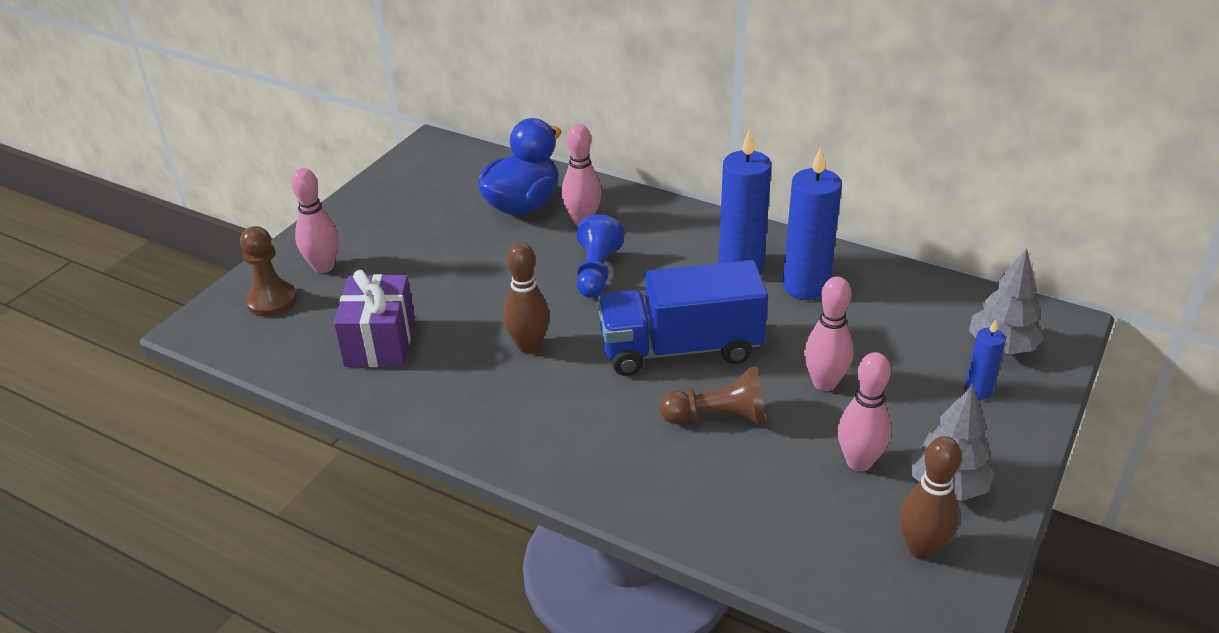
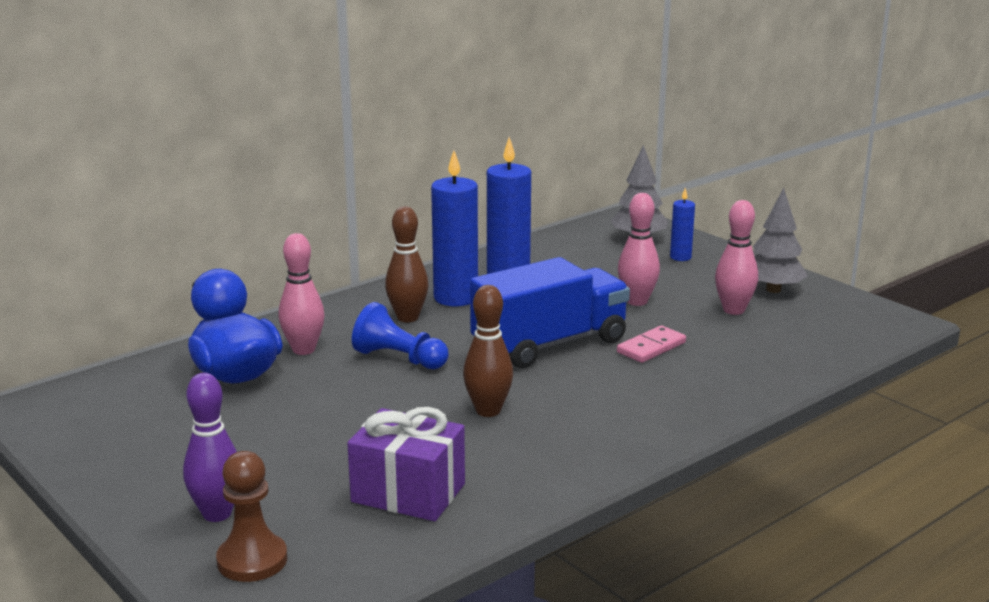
camera: 70 degrees left, 15 degrees down
(323, 267) = (217, 514): pink bowling pin -> purple bowling pin
(680, 348) = (550, 344): blue truck -> blue truck turned 135 degrees counterclockwise
(718, 417) = (651, 347): brown pawn -> pink domino
(921, 549) = (830, 311): brown bowling pin -> brown bowling pin (407, 318)

